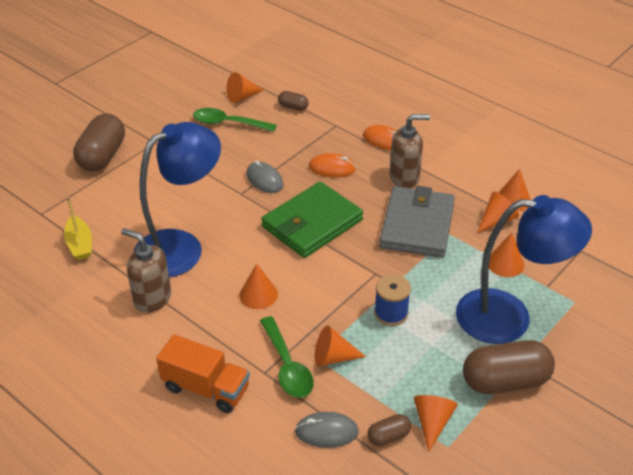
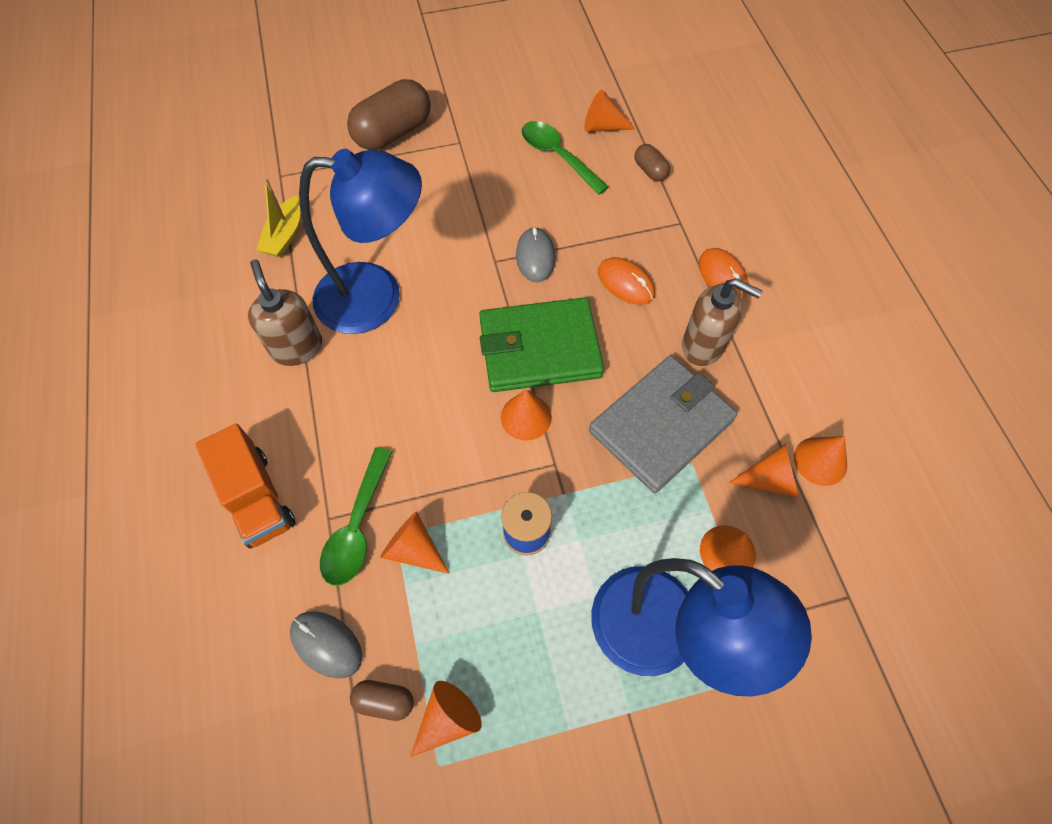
camera: 35 degrees right, 20 degrees up
(258, 294) = (404, 410): orange cone -> orange cone (526, 417)
(505, 381) = (581, 726): brown capsule -> none

